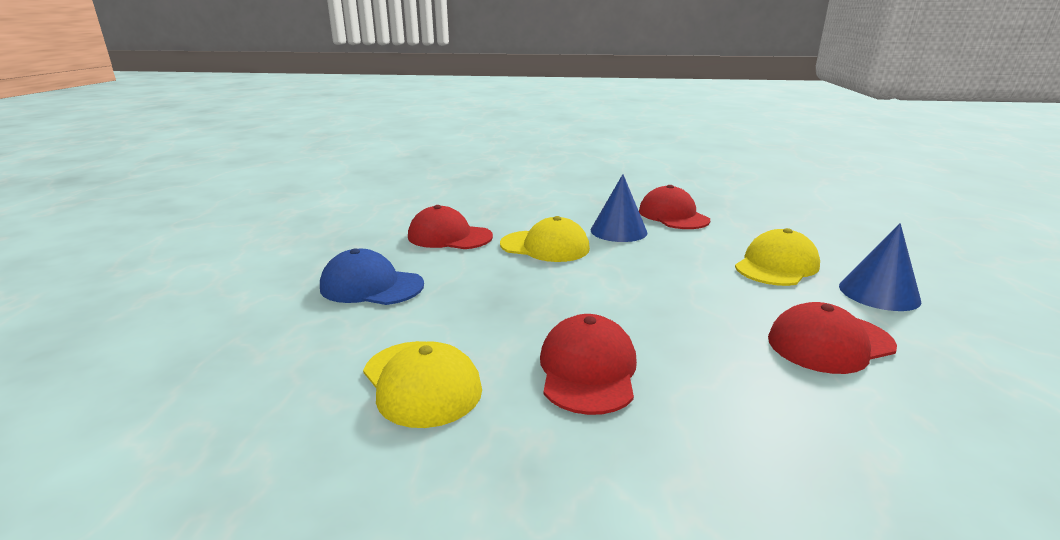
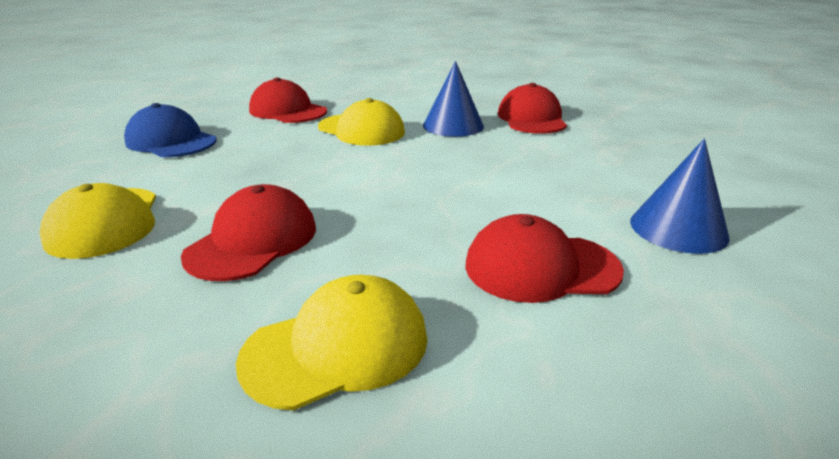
camera: 20 degrees right, 5 degrees up
(776, 266) = (585, 181): yellow cap -> yellow cap (337, 347)

